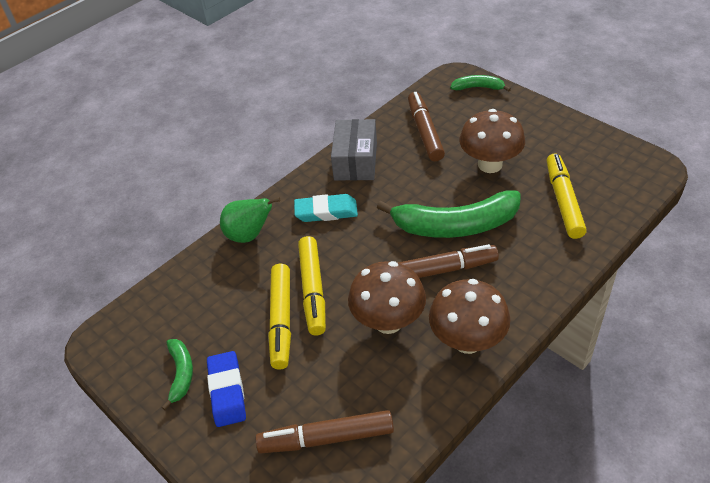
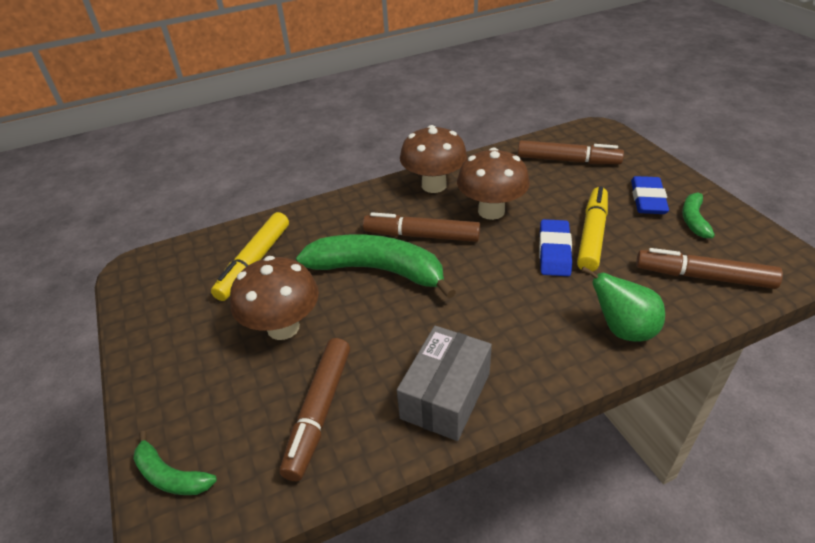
camera: 160 degrees left, 5 degrees down
(183, 302) = (703, 277): none -> brown marker
(313, 290) = (554, 251): yellow marker -> blue eraser
(326, 212) = (514, 330): turquoise eraser -> none

